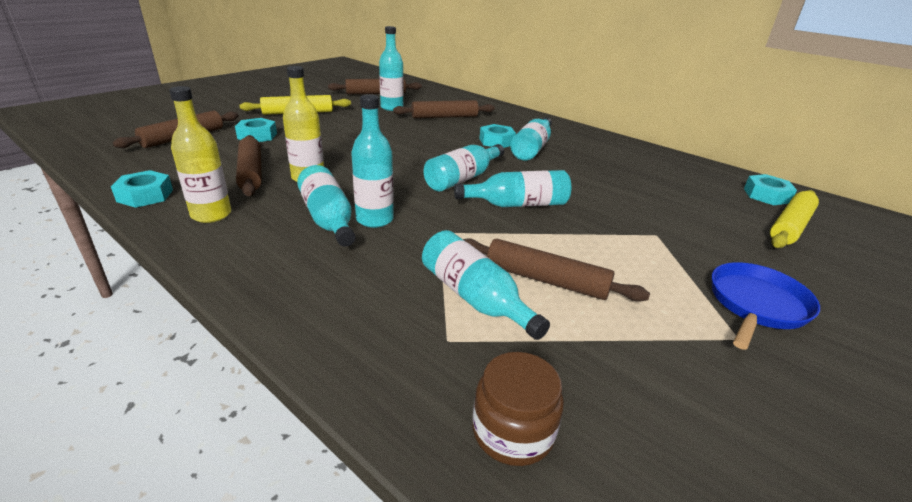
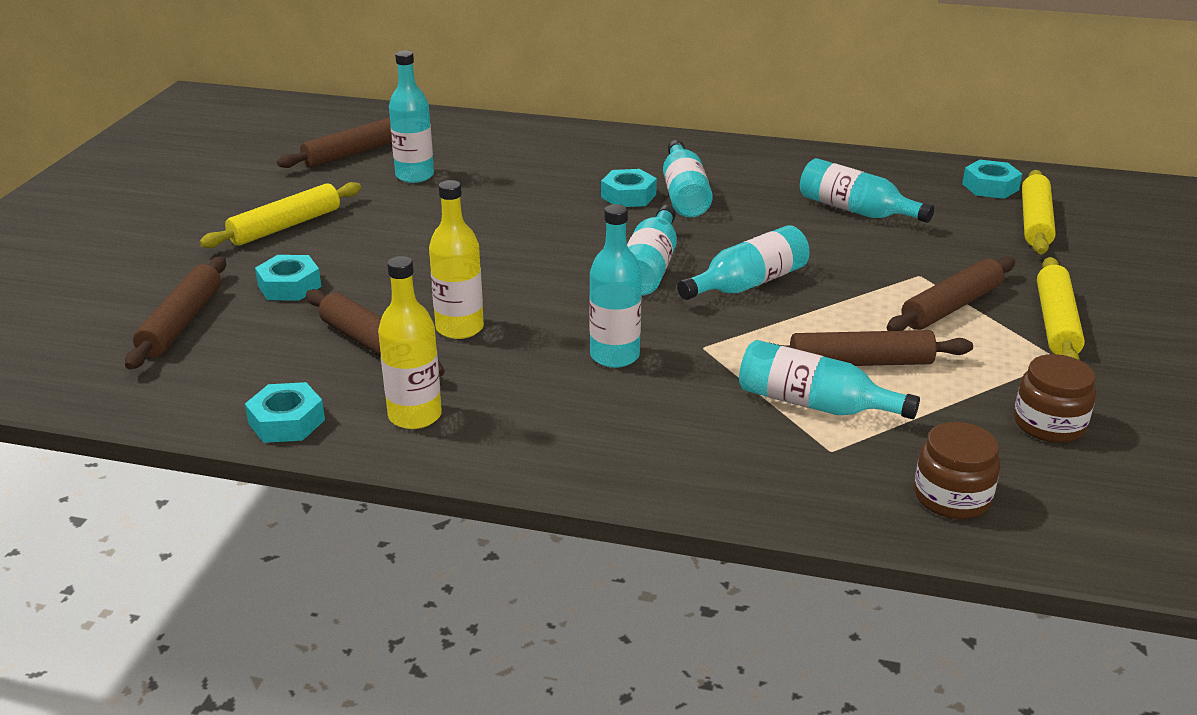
camera: 25 degrees left, 0 degrees up
(328, 219) = (562, 374): turquoise bottle -> turquoise bottle (856, 211)
(444, 117) = (511, 171): brown rolling pin -> brown rolling pin (951, 306)
(680, 396) = (1049, 424): none -> brown jar
(756, 305) = (1056, 323): blue pan -> yellow rolling pin

